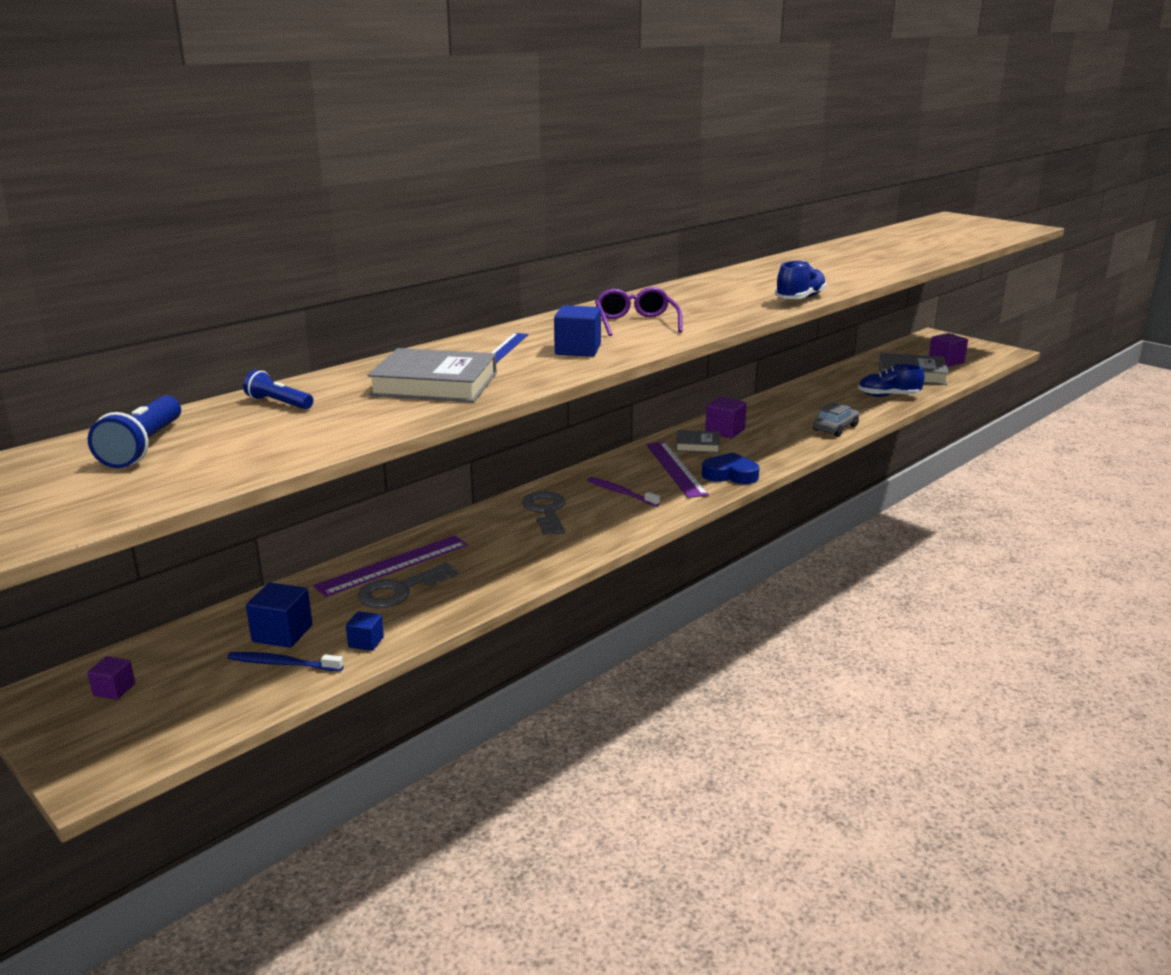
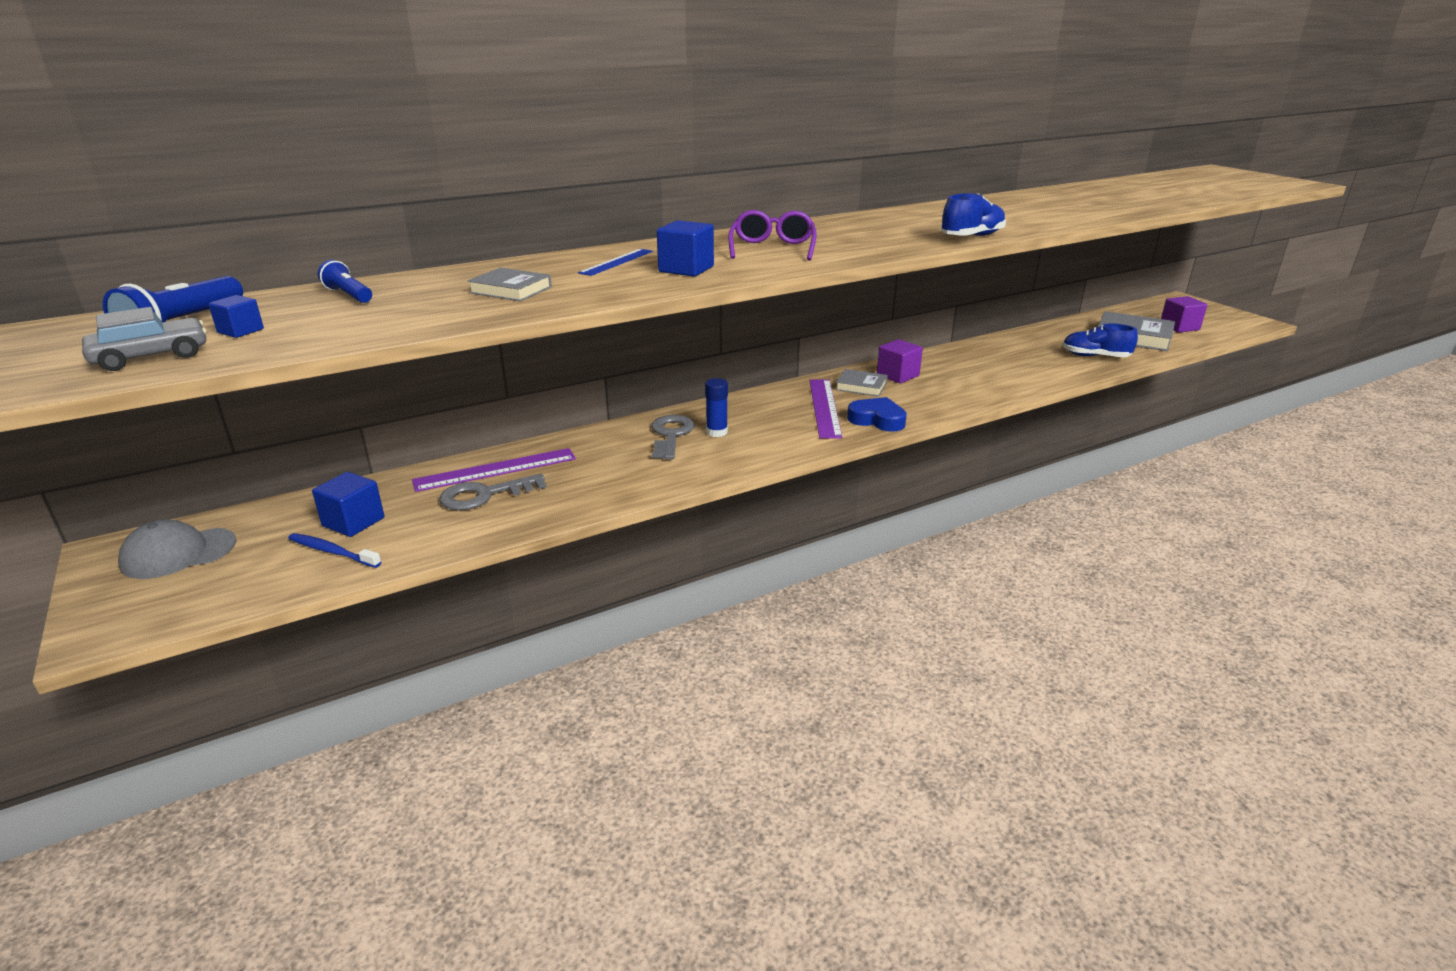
camera: 15 degrees right, 5 degrees up
(114, 690) = (178, 553): purple cube -> grey cap
(366, 642) = (419, 542): blue cube -> blue cube (241, 331)
(434, 384) = (511, 290): grey book -> grey book, size x0.57
(588, 503) = (716, 432): none -> blue glue stick
(620, 492) = (755, 425): purple toothbrush -> none
(835, 428) = (1017, 384): grey car -> grey car (151, 357)

